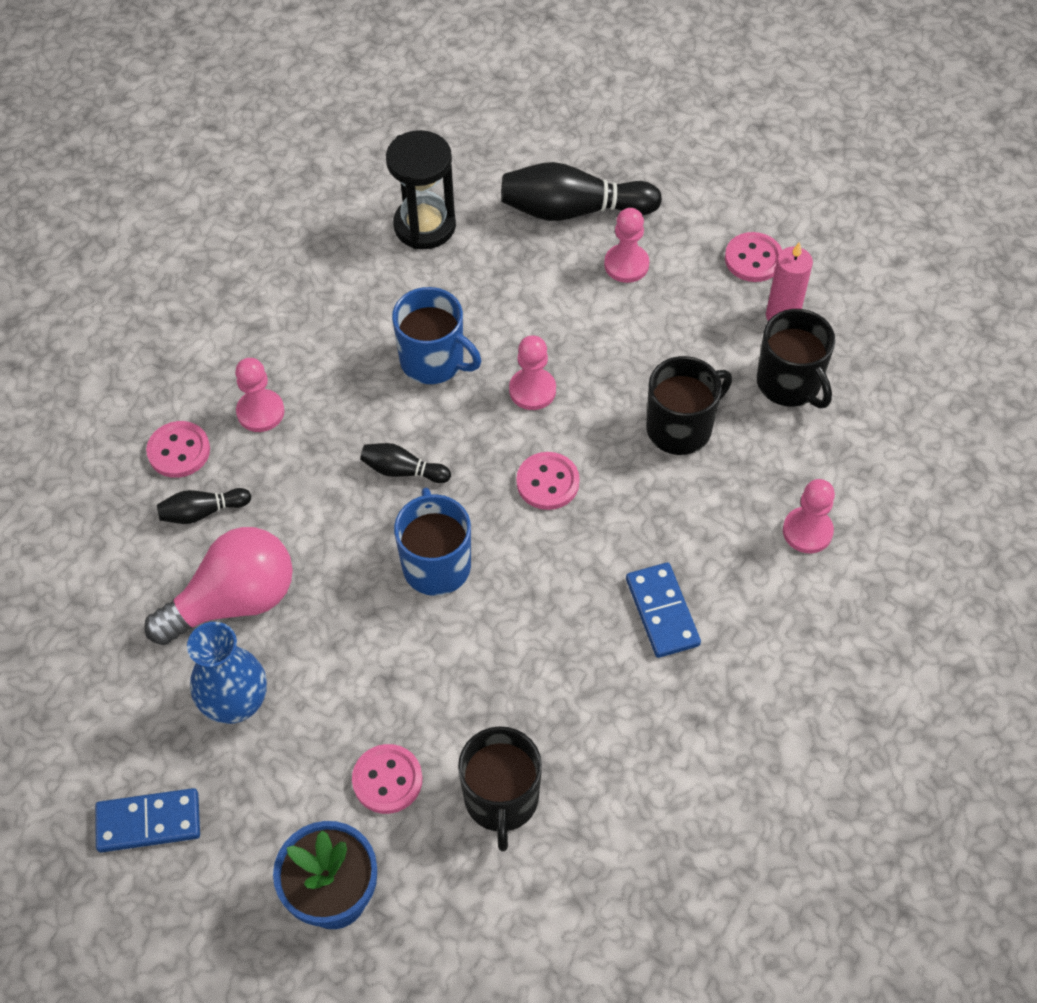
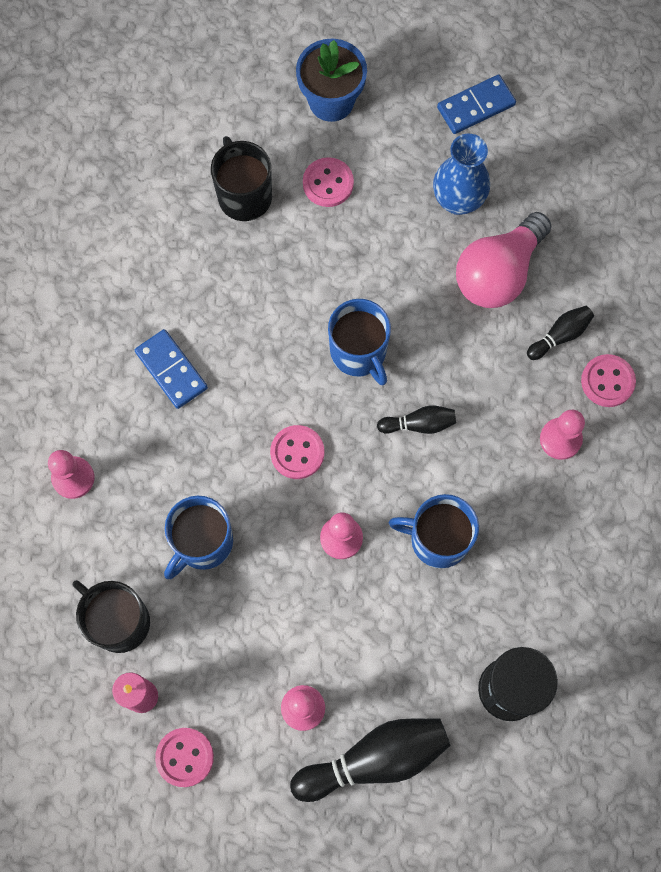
camera: 160 degrees right, 15 degrees up
(680, 428) = (202, 543): black mug -> blue mug

